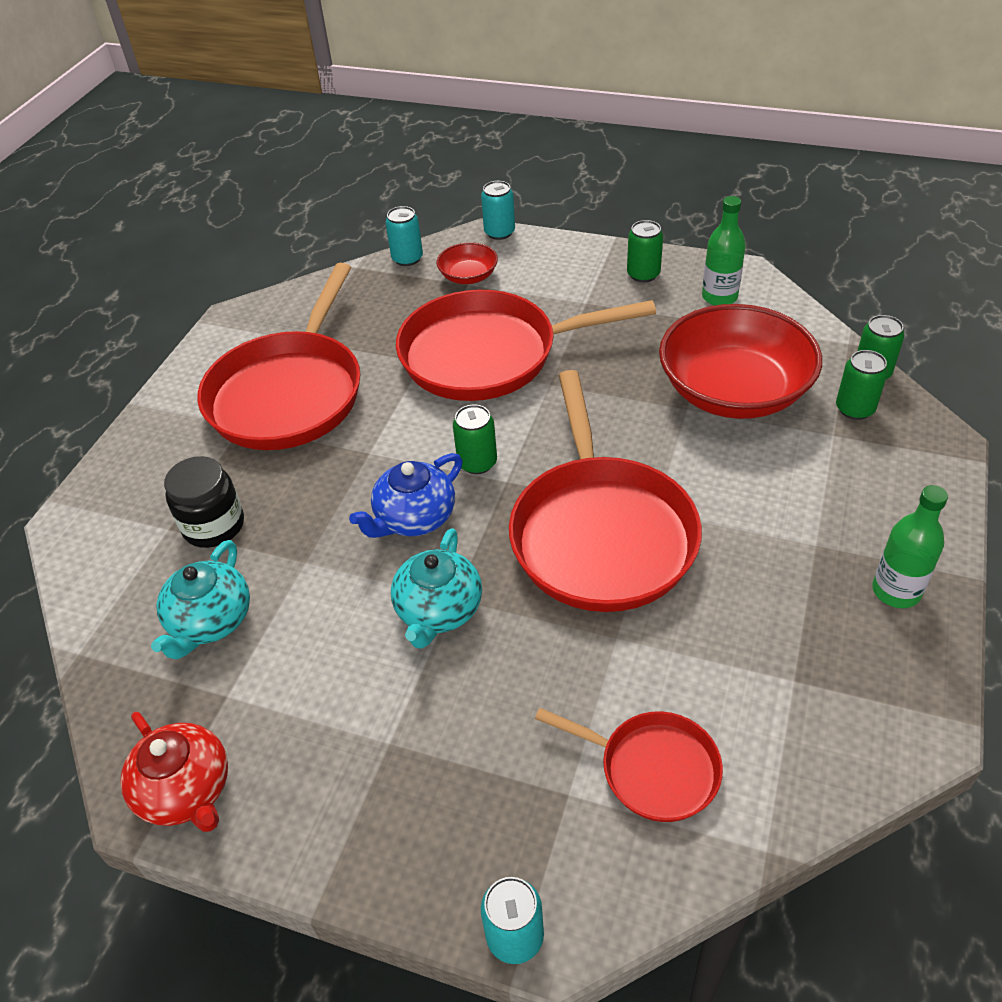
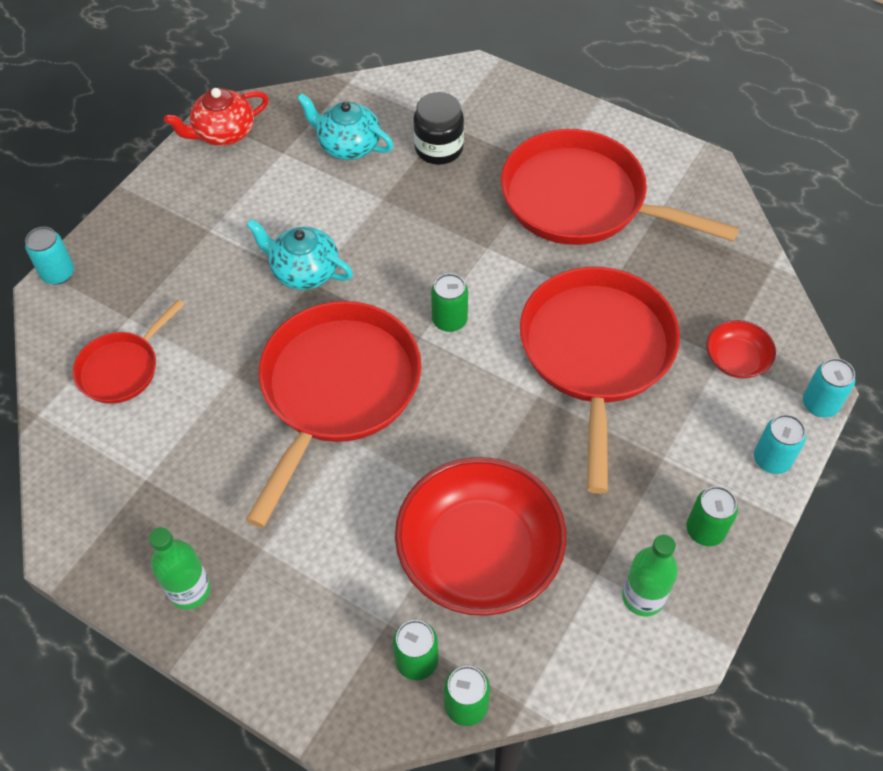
camera: 100 degrees right, 10 degrees up
(407, 258) = (781, 310): turquoise can -> turquoise can (771, 459)
(414, 518) = (401, 268): blue teapot -> none
(600, 533) = (337, 390): red pan -> red pan turned 105 degrees clockwise

